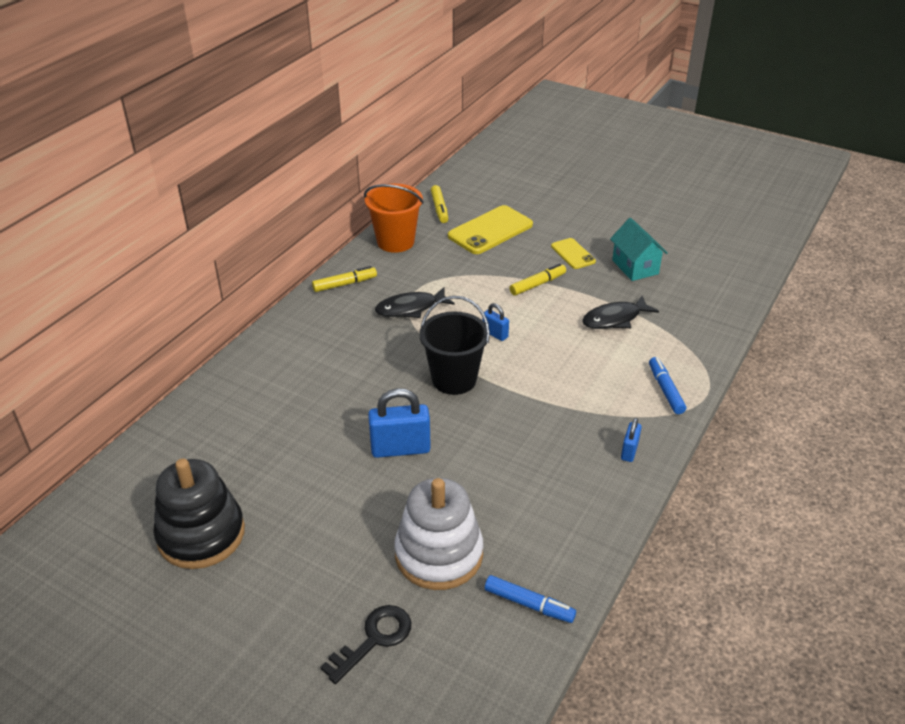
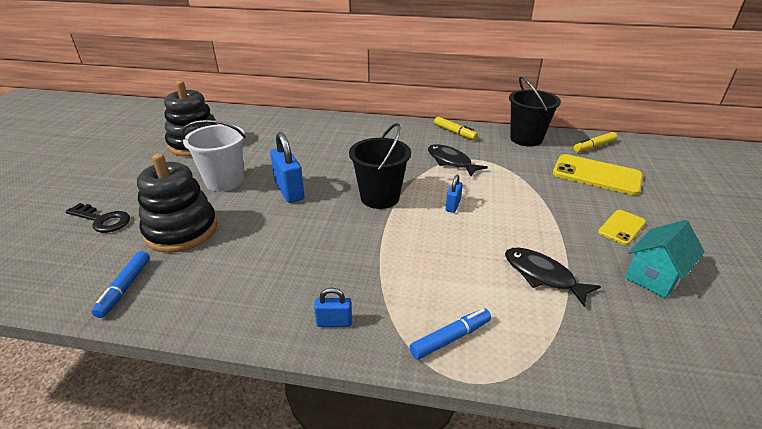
camera: 70 degrees right, 5 degrees down
(341, 507) = (224, 181): none -> white bucket
(395, 242) = (526, 139): orange bucket -> black bucket
(439, 554) = (181, 230): white stacking toy -> black stacking toy
(537, 284) = (546, 215): yellow marker -> none

